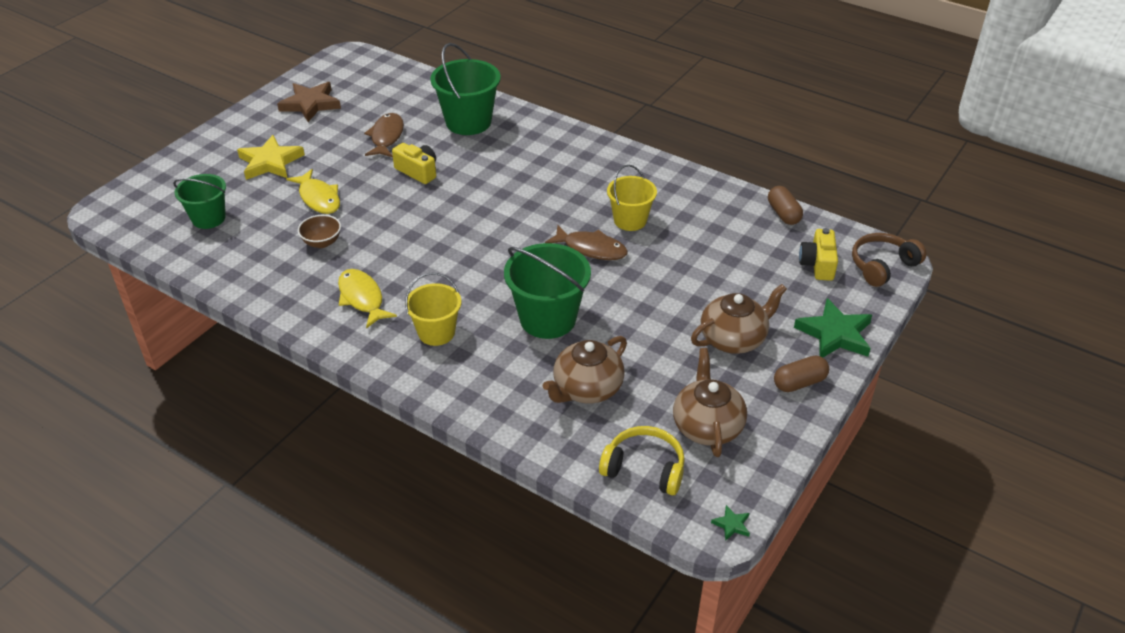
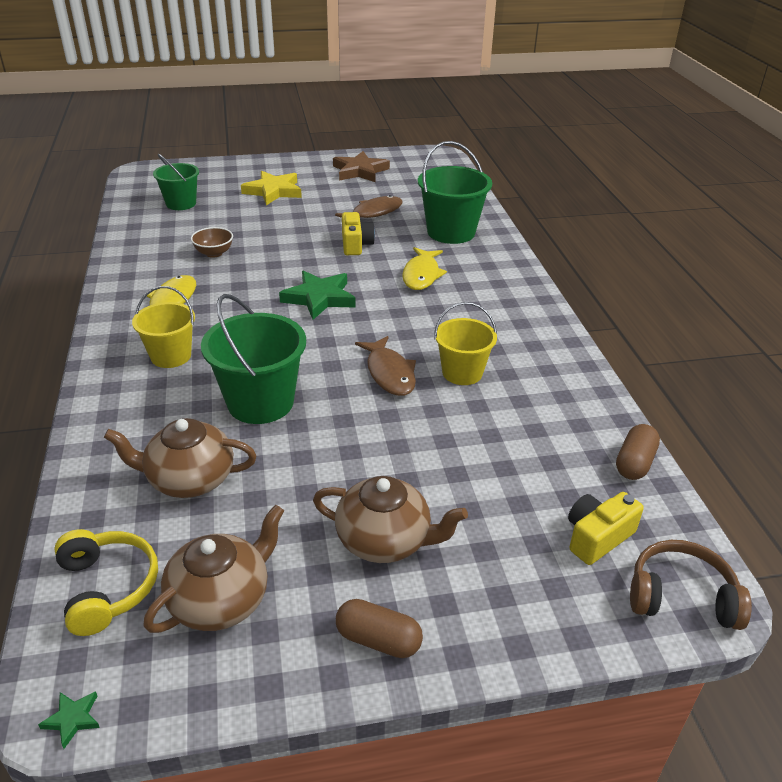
camera: 45 degrees right, 5 degrees down
(318, 198) = (262, 226): yellow fish -> yellow fish (421, 275)
(835, 334) = (502, 623): green star -> green star (319, 298)

